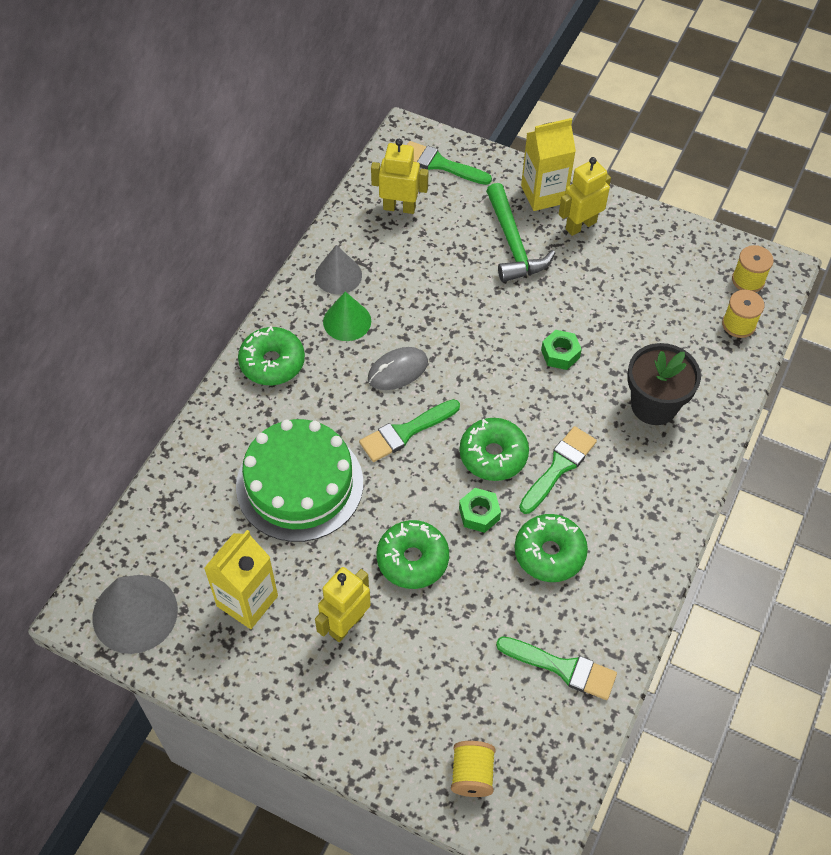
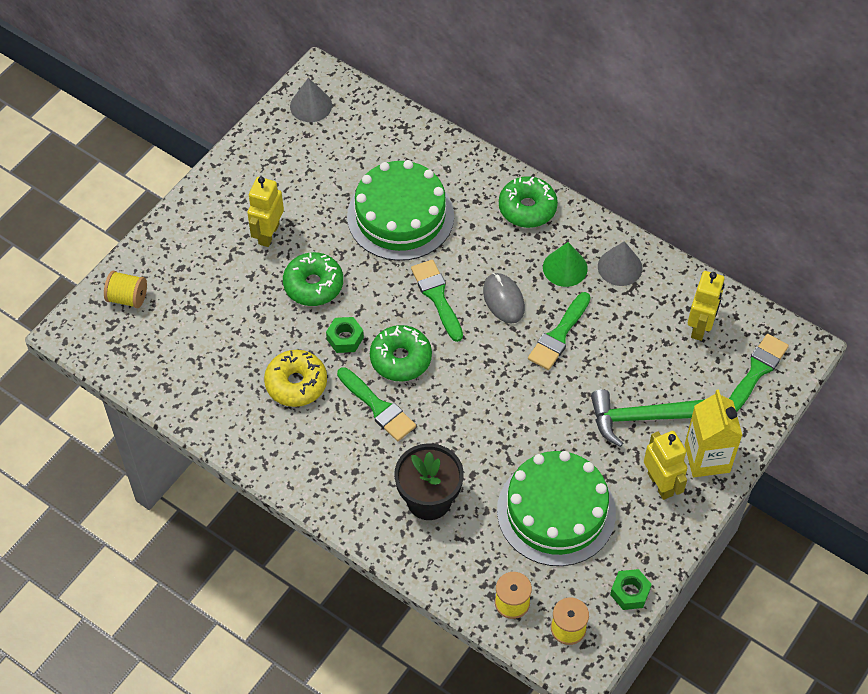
camera: 100 degrees right, 0 degrees up
(135, 613) = (311, 105): grey cone -> grey cone, size x0.66
(247, 601) = (304, 173): yellow carton -> none
(346, 624) = (268, 234): yellow robot -> yellow robot turned 120 degrees counterclockwise
(549, 553) = (296, 383): green donut -> yellow donut
(560, 354) = (501, 433): green nut -> green nut (630, 592)
(562, 668) = (193, 373): green brush -> green brush (559, 335)
(633, 300) = (556, 511): none -> green cake

